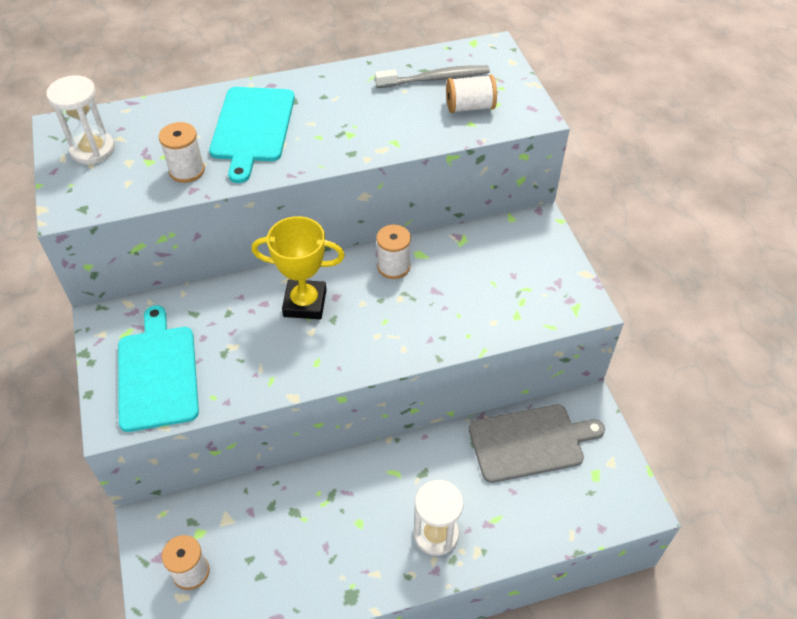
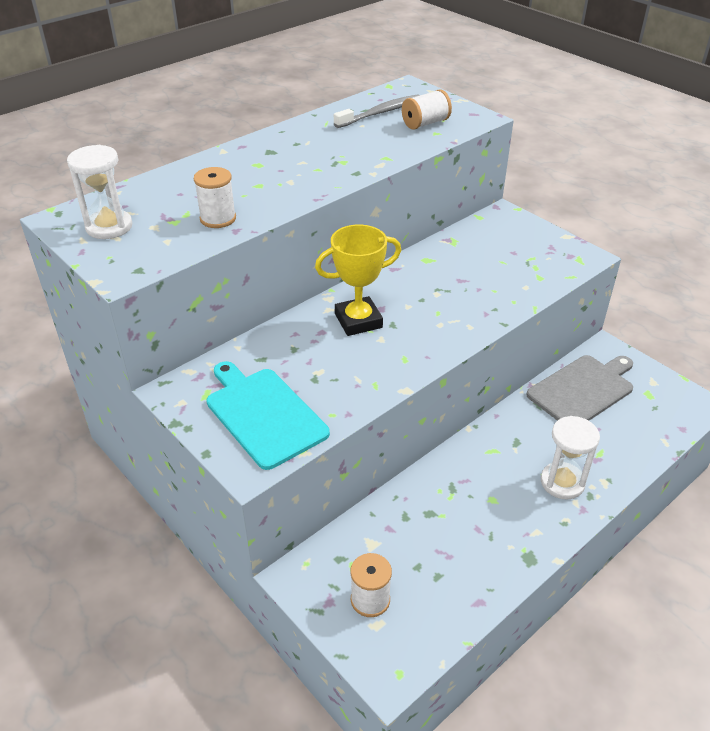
camera: 25 degrees left, 10 degrees down
(252, 128) = (252, 177): turquoise cutting board -> none
(393, 266) = (413, 274): white spool -> none

